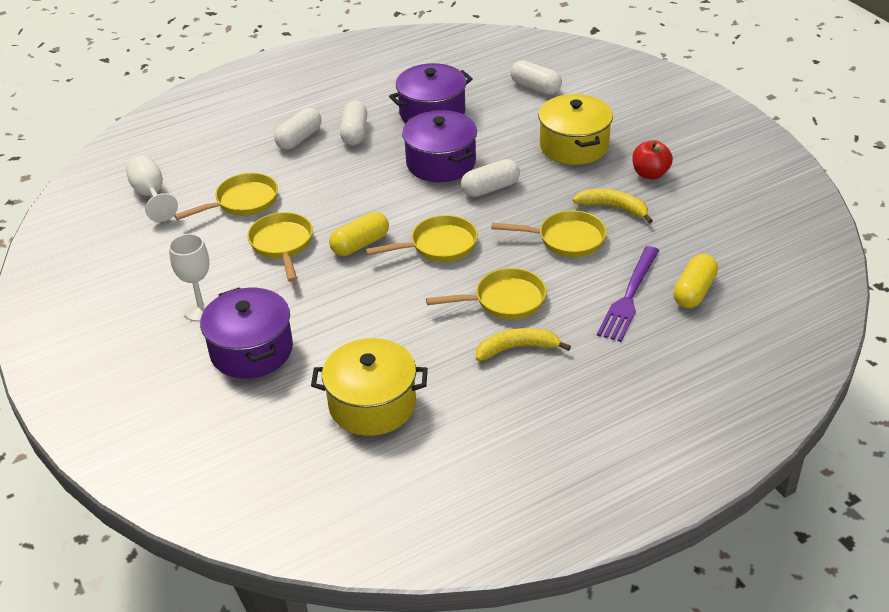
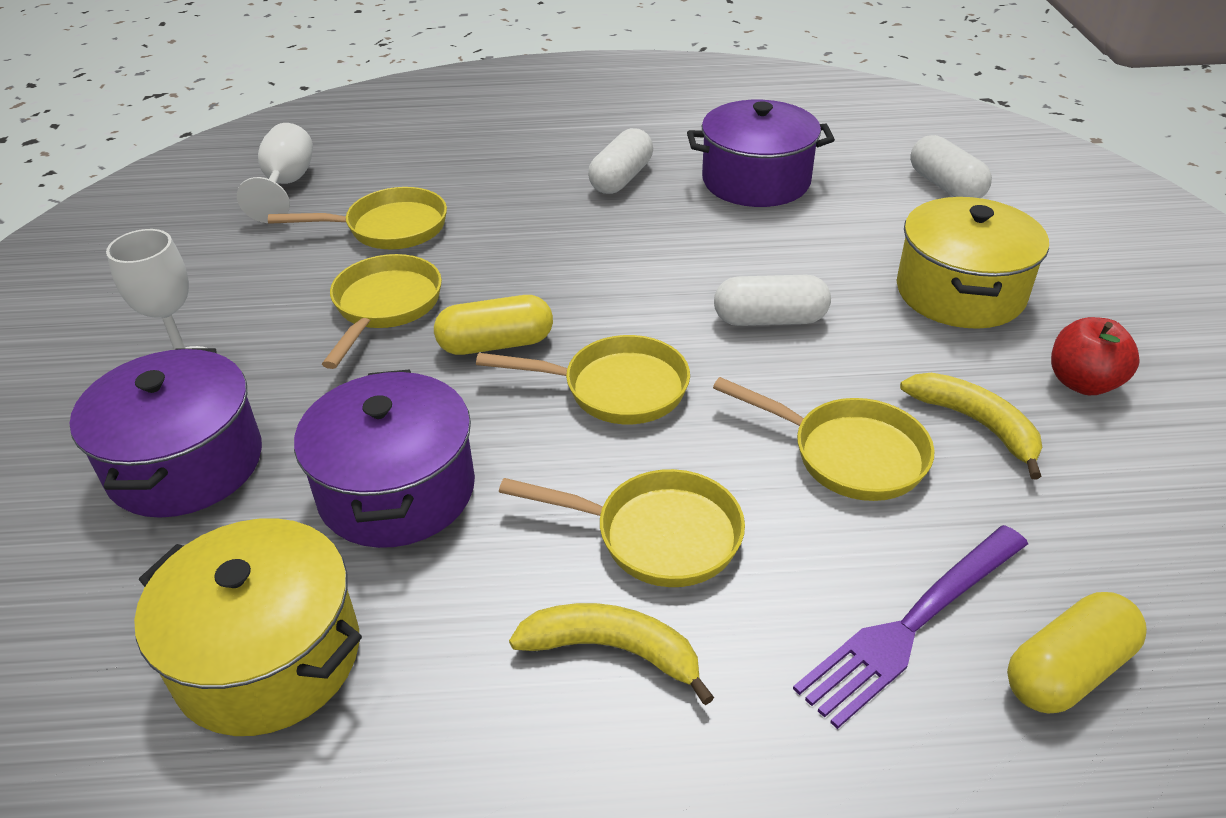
camera: 25 degrees right, 0 degrees up
(299, 138) = (539, 166): white capsule -> none
(441, 163) = (717, 256): purple pot -> purple pot (397, 490)

